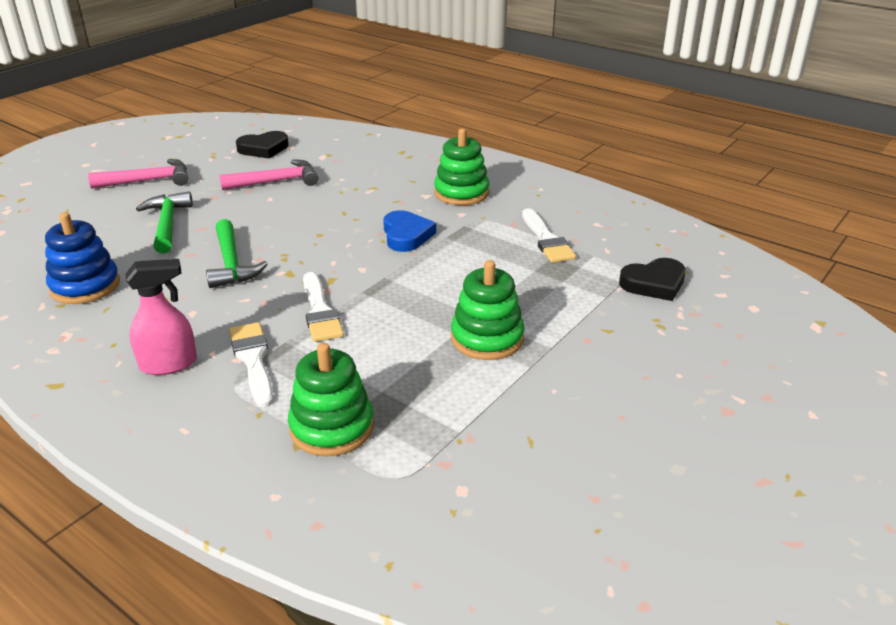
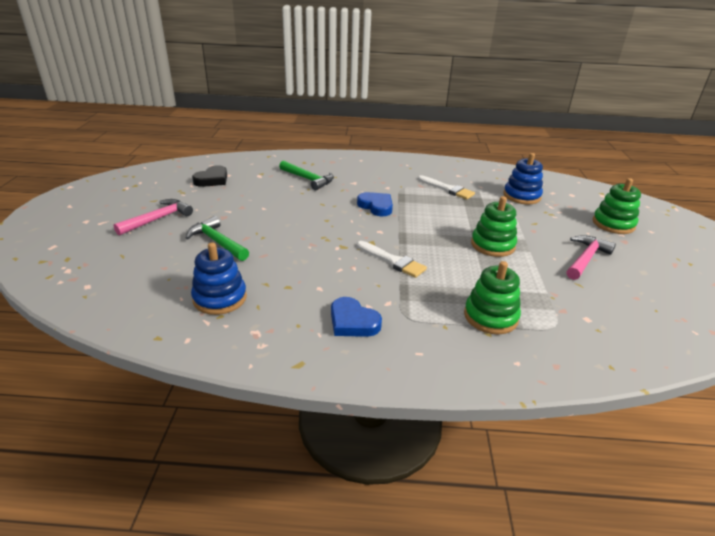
camera: 35 degrees left, 0 degrees up
(169, 364) = (353, 322): pink spray bottle -> blue heart
(231, 263) = (299, 252): green hammer -> green hammer (308, 179)
(253, 360) = (398, 300): white brush -> none
(276, 181) = (252, 197): pink hammer -> pink hammer (586, 259)
(461, 193) = (371, 176): green stacking toy -> green stacking toy (613, 224)
(654, 283) = (521, 196): black heart -> blue stacking toy

